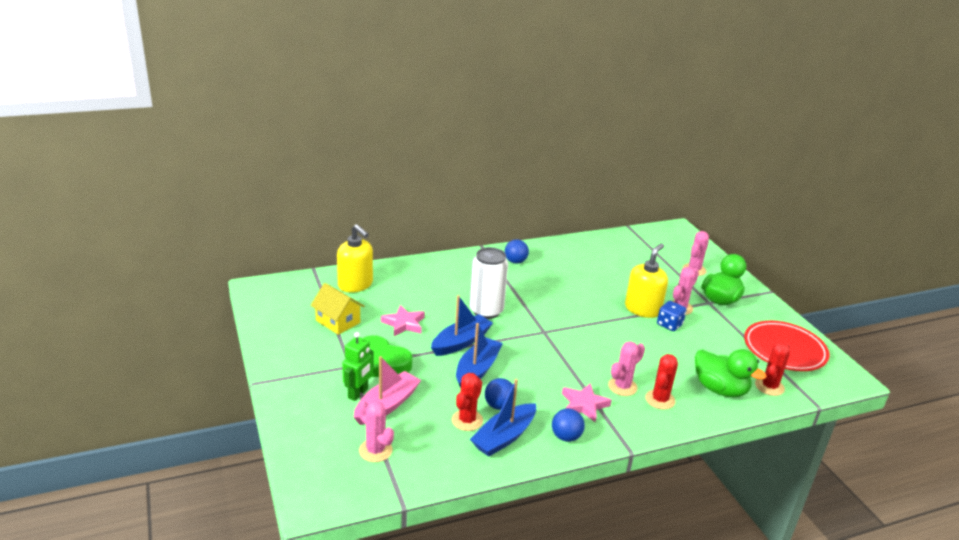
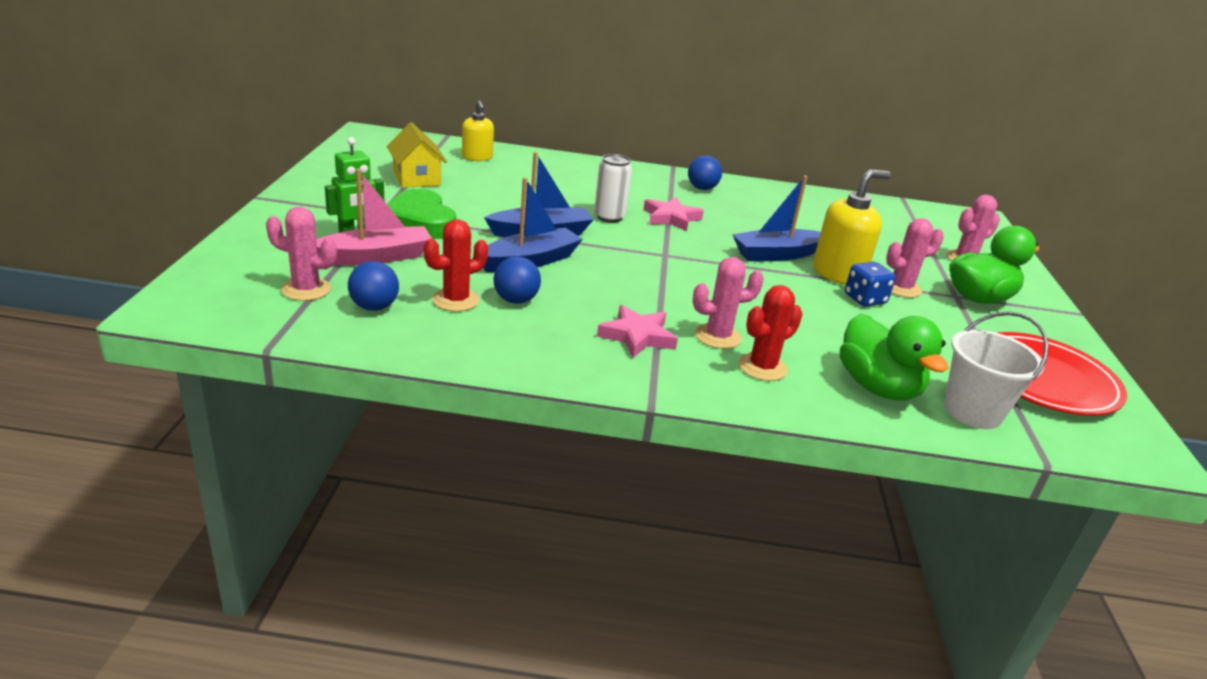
camera: 25 degrees right, 0 degrees up
(355, 285) = (477, 157): yellow soap dispenser -> yellow soap dispenser, size x0.64
(375, 450) = (306, 289): pink cactus -> pink cactus turned 60 degrees counterclockwise
(404, 324) = (491, 200): pink star -> pink star (671, 218)
(486, 311) = (609, 217): white can -> white can, size x0.66
(504, 437) = (483, 330): blue boat -> blue boat (776, 254)
(566, 437) = (571, 358): blue ball -> blue ball (374, 307)
(769, 386) = (972, 411): red cactus -> white bucket

